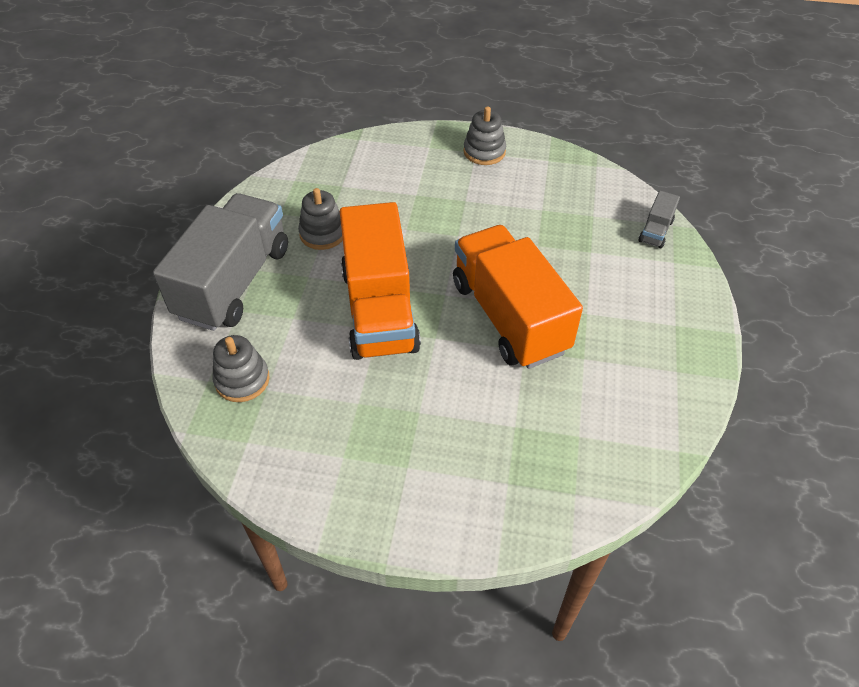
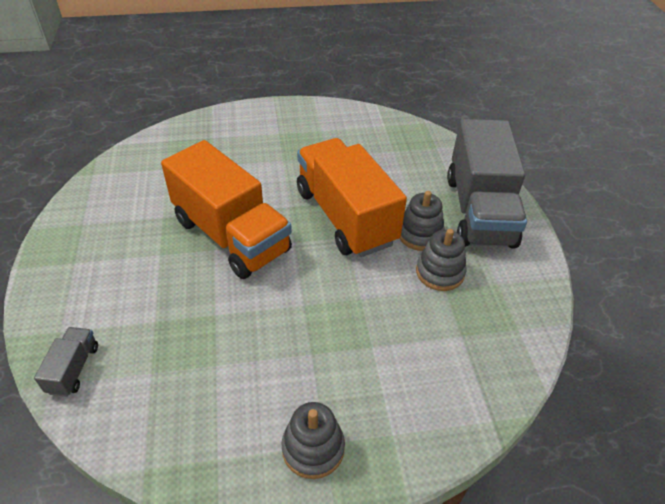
camera: 160 degrees right, 5 degrees down
(242, 380) = (414, 152): grey stacking toy -> grey stacking toy (420, 234)

